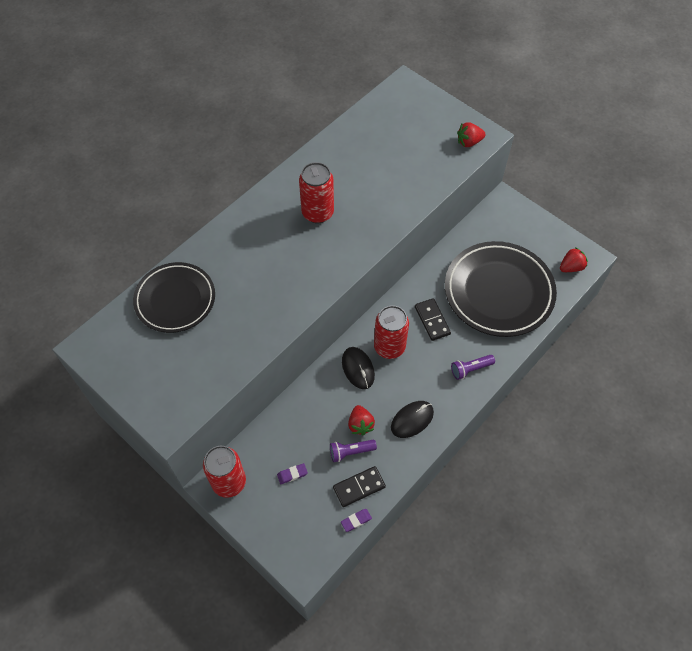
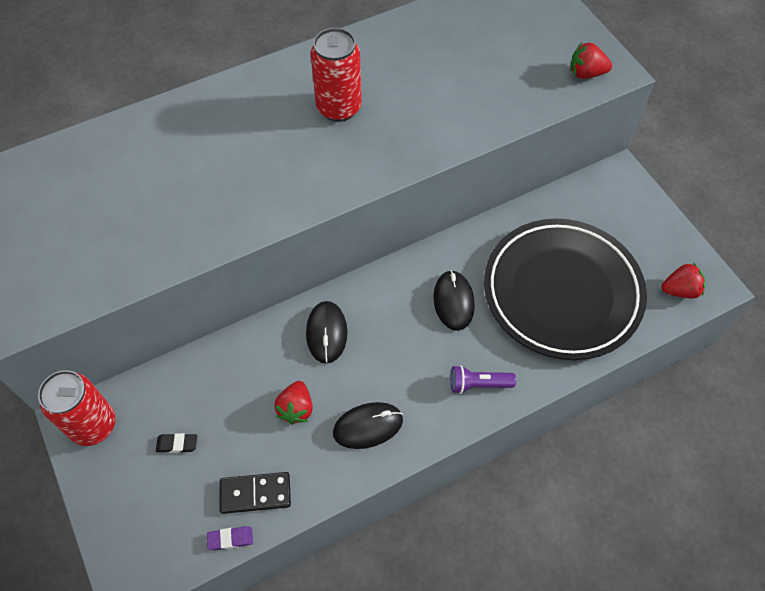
camera: 20 degrees right, 0 degrees up
(175, 300) = (105, 163): black plate -> none
(292, 474) = (177, 444): purple eraser -> black eraser
(350, 452) = (266, 441): purple flashlight -> none
(389, 347) = (381, 318): red can -> none
(432, 320) = (453, 301): black domino -> black mouse

